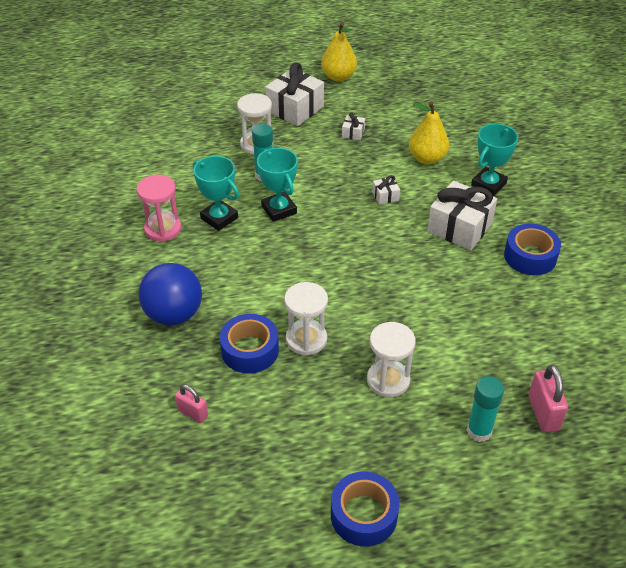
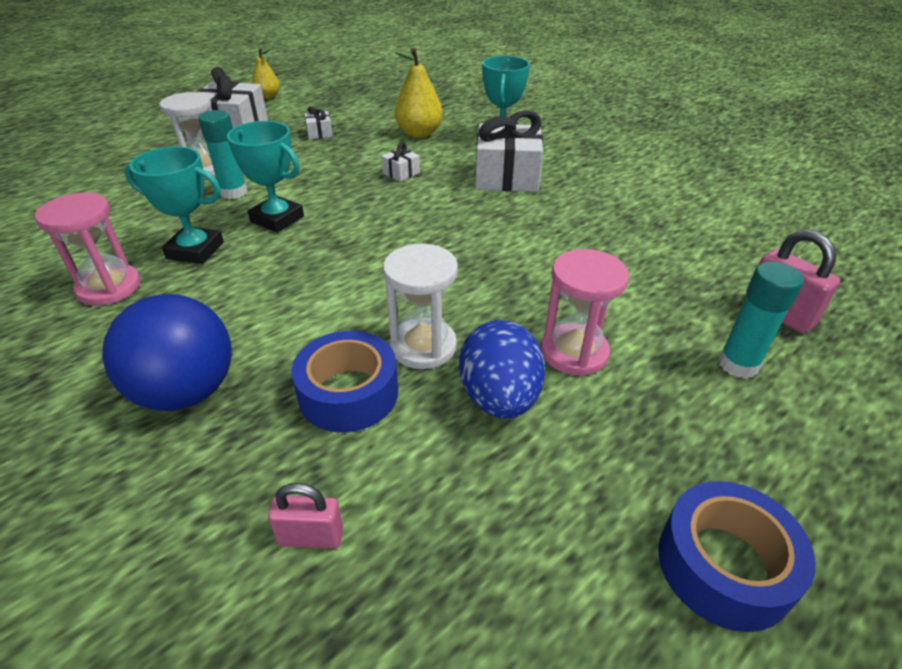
camera: 30 degrees left, 5 degrees down
(324, 388) = (499, 398): none -> blue egg
(338, 77) = (268, 96): yellow pear -> yellow pear, size x0.64
(388, 380) = (574, 352): white hourglass -> pink hourglass
(530, 256) = (601, 179): blue tape -> none

